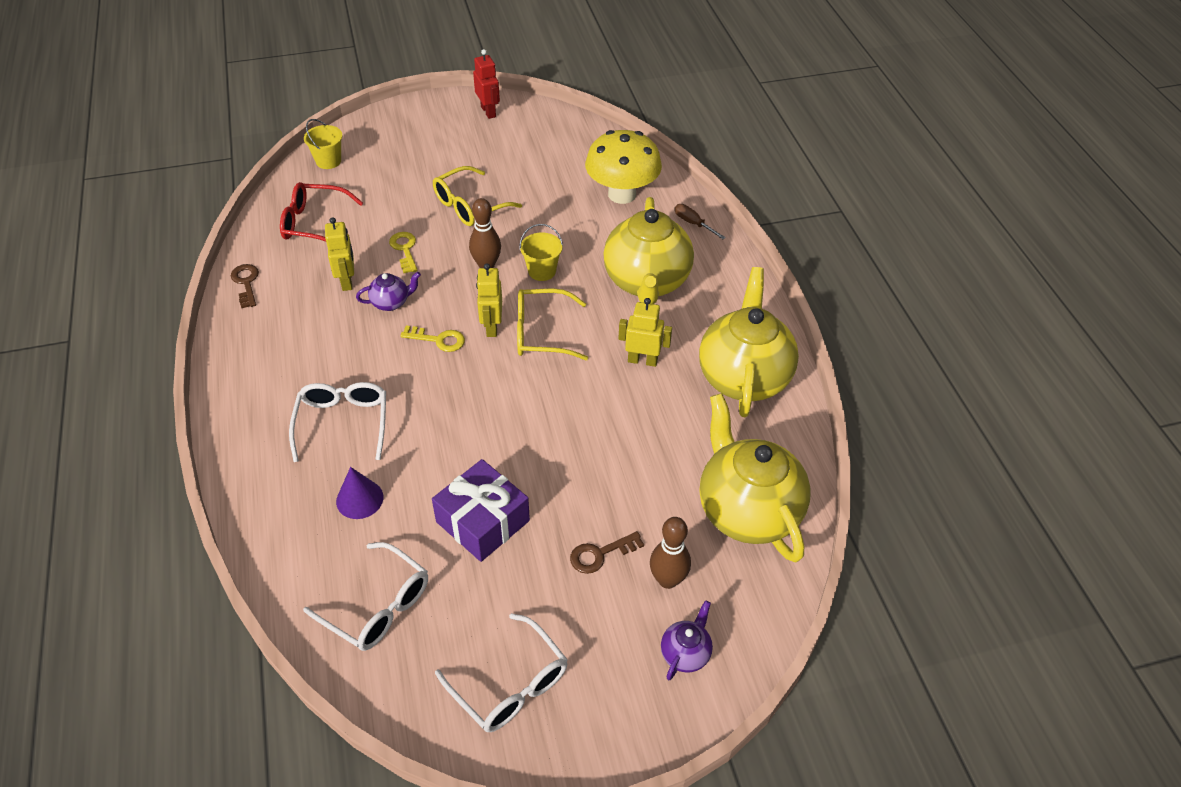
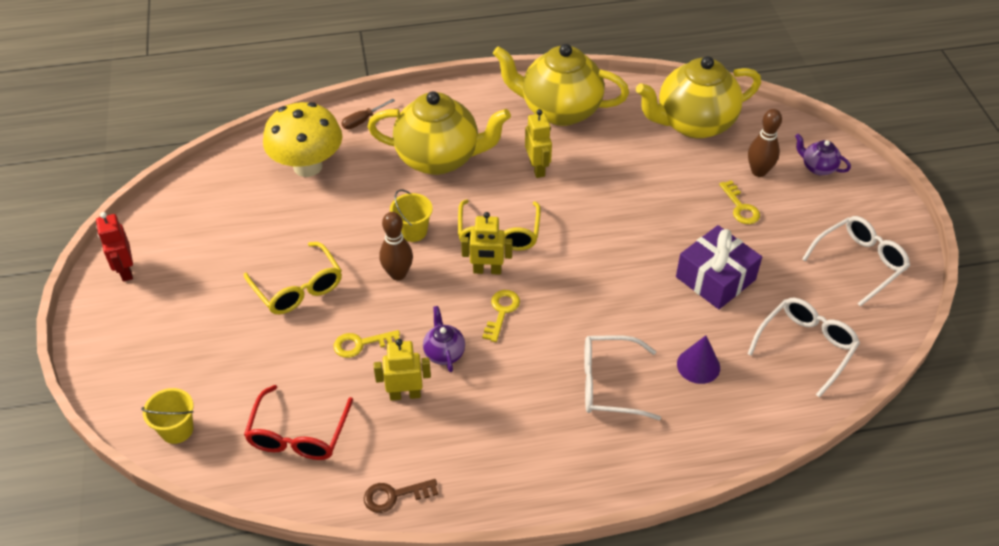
camera: 85 degrees left, 0 degrees up
(488, 112) = (125, 270): red robot -> red robot turned 90 degrees counterclockwise
(600, 554) = (740, 207): brown key -> yellow key
(642, 360) = (537, 168): yellow robot -> yellow robot turned 150 degrees clockwise

